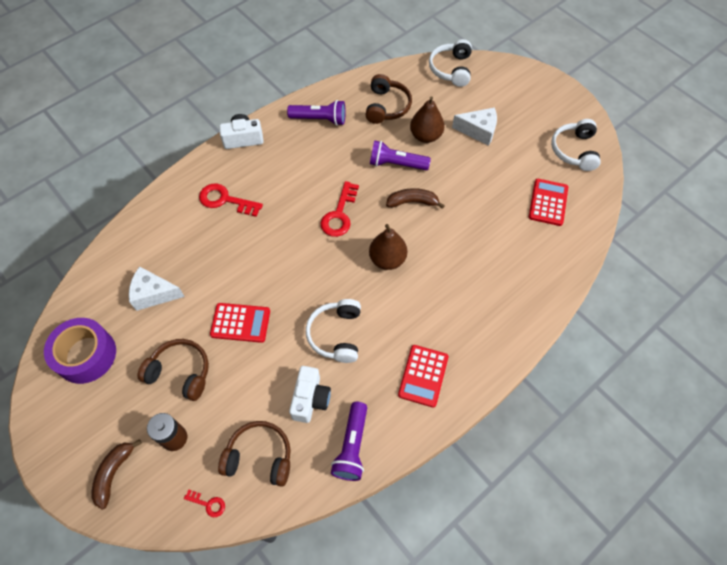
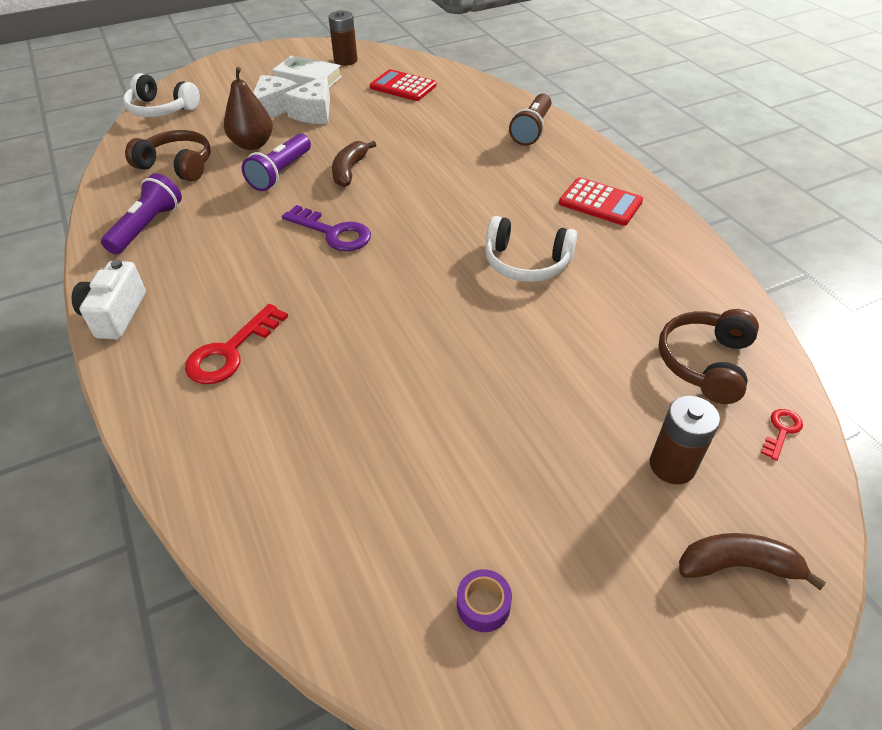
camera: 75 degrees left, 15 degrees down
(86, 355) = (483, 605): purple tape -> purple tape, size x0.42
(114, 473) = (737, 565): brown banana -> brown banana turned 150 degrees clockwise
(154, 294) = (381, 473): white cheese -> white cheese (314, 113)
(180, 373) = (553, 446): brown headphones -> none
(240, 323) = (478, 359): red calculator -> none
(310, 399) = (620, 300): white camera -> none
(339, 214) = (333, 232): red key -> purple key
(352, 446) = (690, 272): purple flashlight -> none
(387, 259) = (427, 203): brown pear -> none
(514, 311) = (531, 130): none -> brown flashlight
(532, 136) = (308, 79): none -> white book
(574, 150) = (345, 60): white headphones -> brown battery

